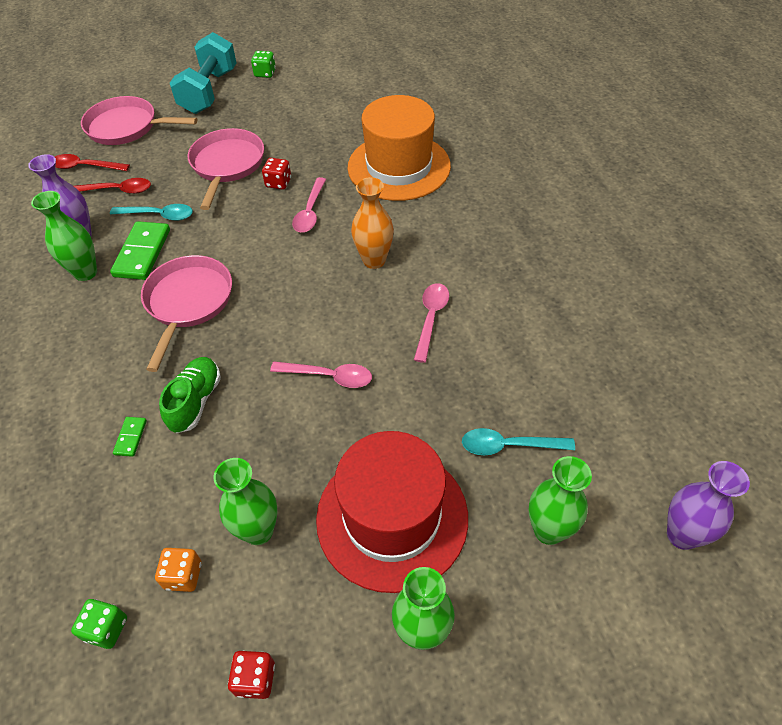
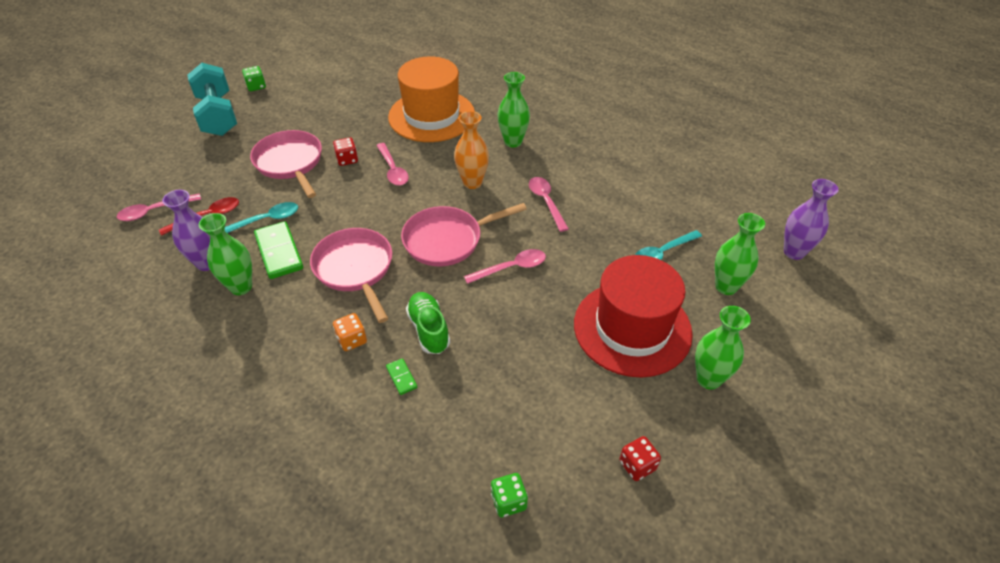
camera: 35 degrees left, 5 degrees down
(85, 167) = (154, 211): red spoon -> pink spoon
(126, 127) = (165, 167): pink pan -> pink pan (447, 240)
(183, 575) = (530, 438): orange dice -> orange dice (352, 340)
(258, 531) = (555, 383): green vase -> green vase (513, 142)

